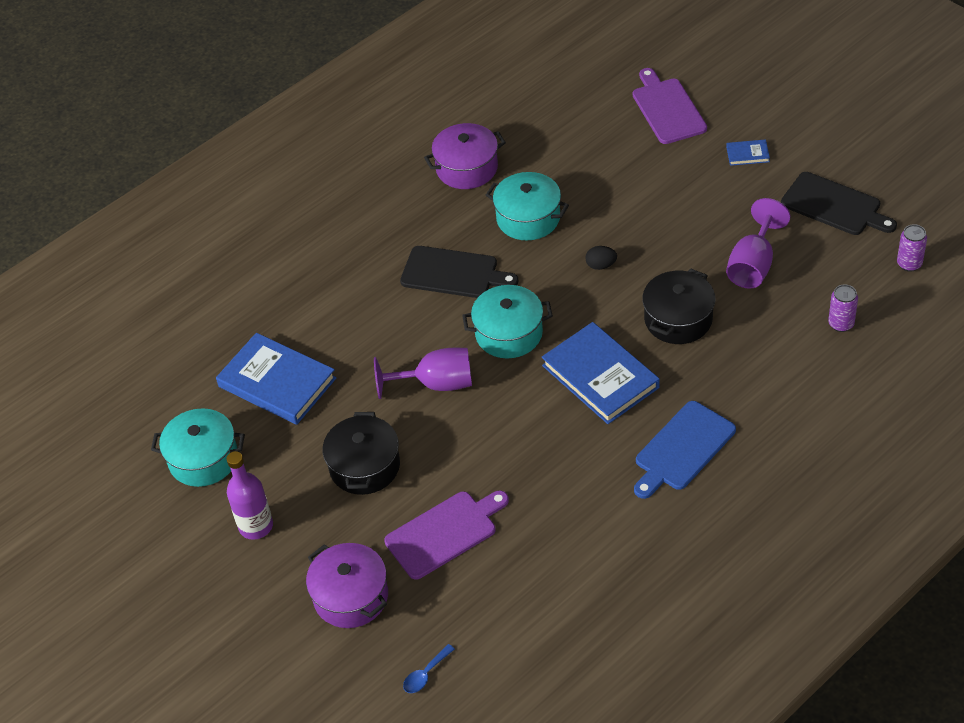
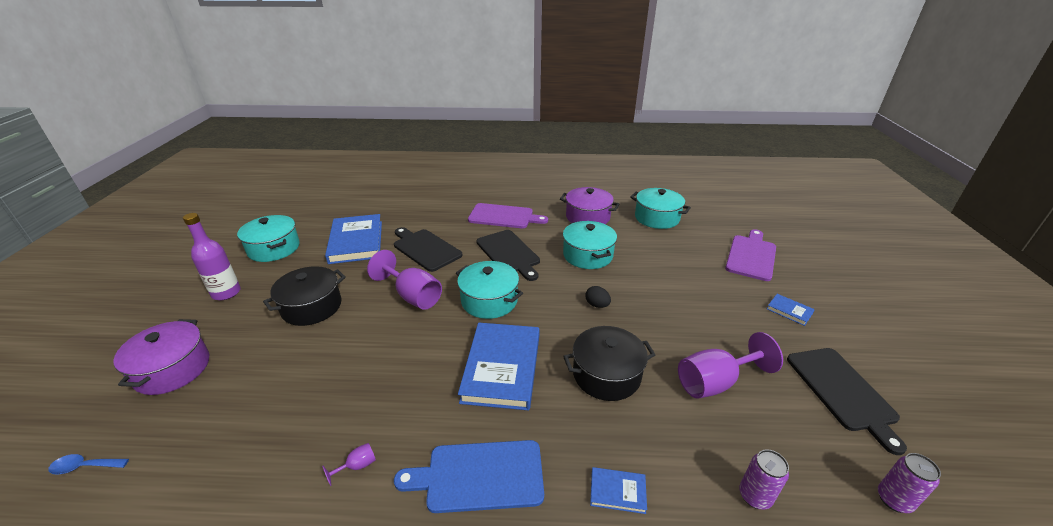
camera: 40 degrees right, 15 degrees down
(364, 332) = (425, 249): none -> black cutting board
(445, 533) = (269, 380): purple cutting board -> purple cutting board (503, 216)
(535, 118) = (657, 218): none -> turquoise pot
(602, 511) = (357, 466): none -> purple goblet
(768, 386) = (617, 491): none -> blue book

